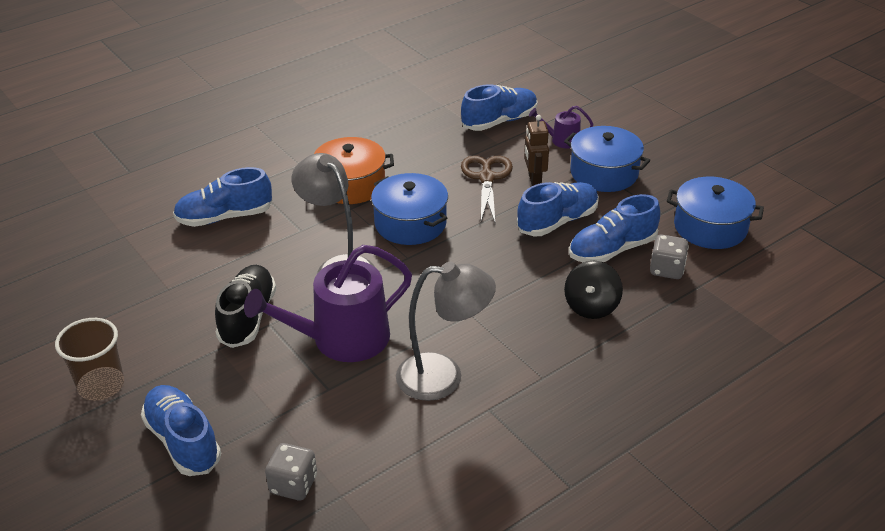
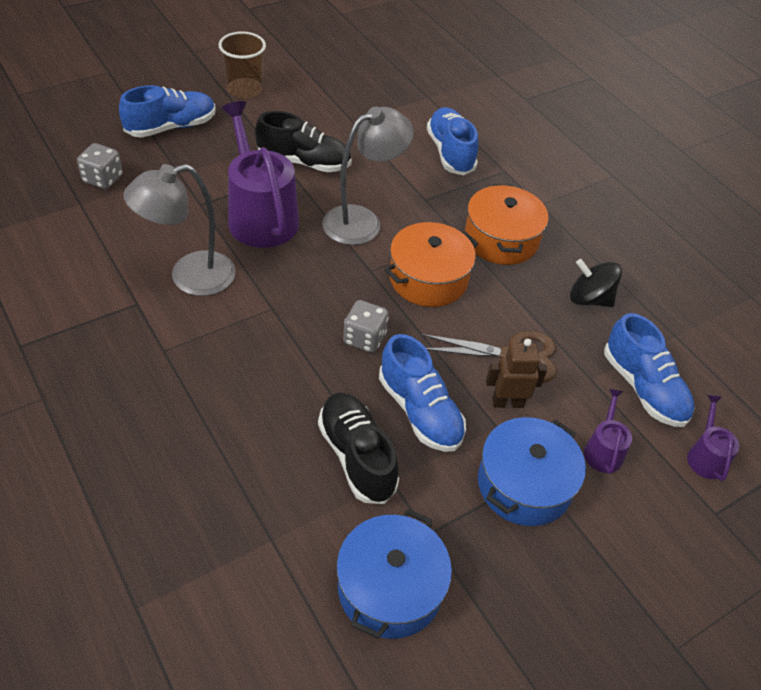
camera: 90 degrees right, 10 degrees up
(410, 223) = (428, 279): blue pot -> orange pot
(443, 376) = (189, 277): grey lamp -> grey lamp turned 60 degrees clockwise
(550, 101) = (705, 456): none -> purple watering can
(591, 306) = (259, 413): black spinning top -> black spinning top (589, 299)
(612, 250) = (356, 456): blue shoe -> black shoe
(666, 269) = (308, 507): grey dice -> grey dice (364, 338)

